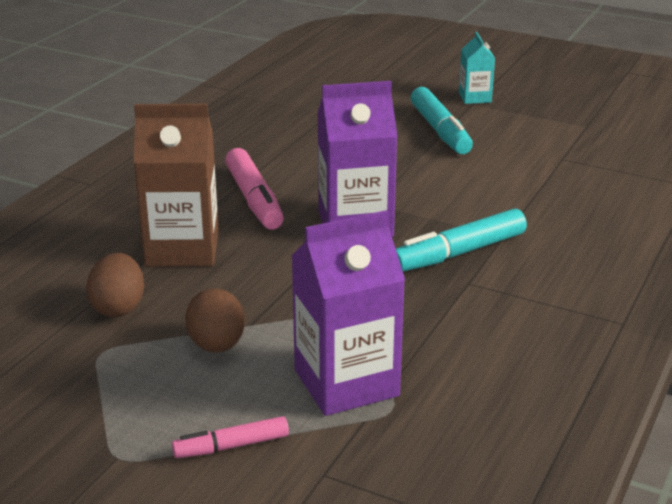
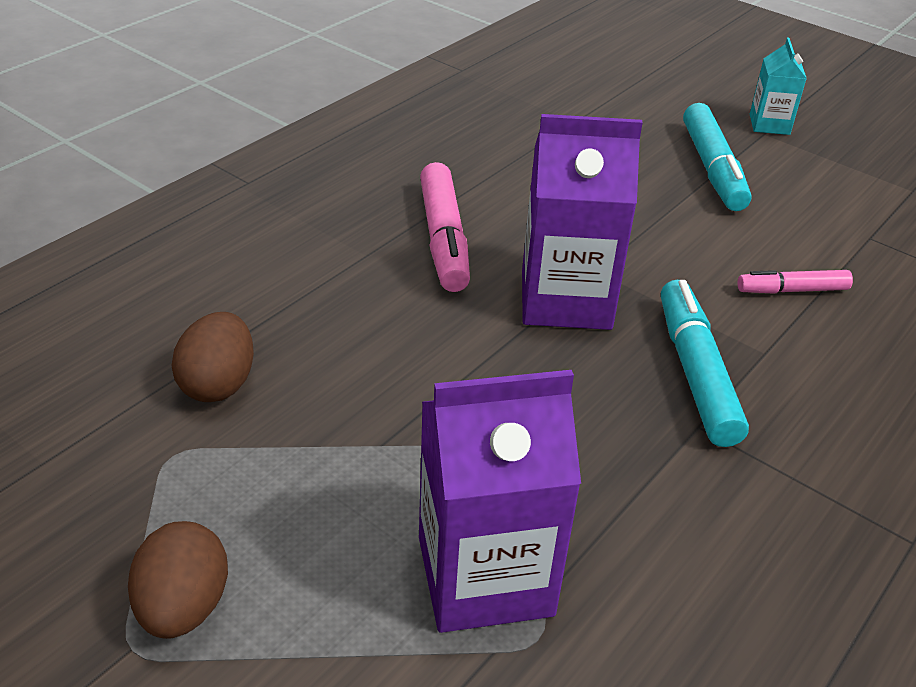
camera: 10 degrees right, 10 degrees up
(182, 249) = (329, 302): brown carton -> none
(217, 346) = (326, 473): brown egg -> brown egg (184, 607)
(231, 446) = (292, 662): pink marker -> pink marker (792, 290)
(458, 253) = (695, 372): turquoise marker -> turquoise marker turned 105 degrees clockwise

